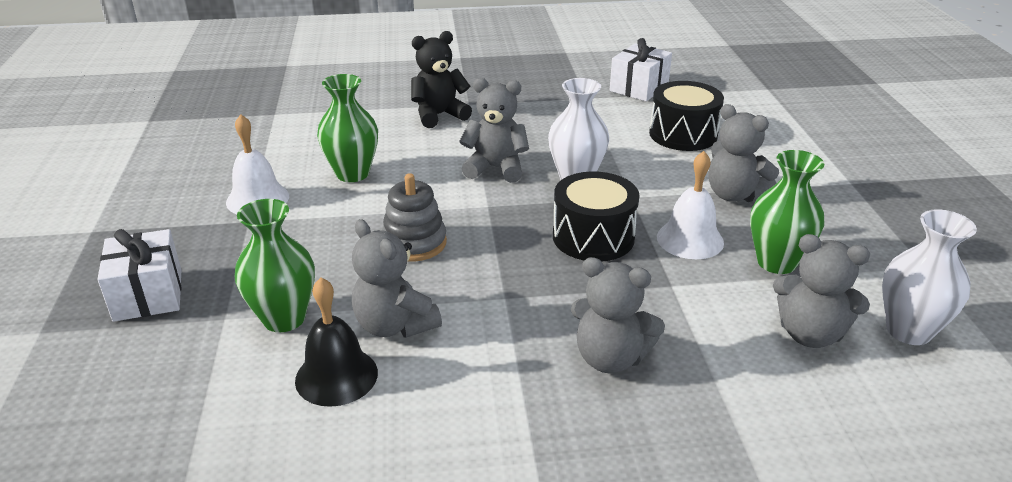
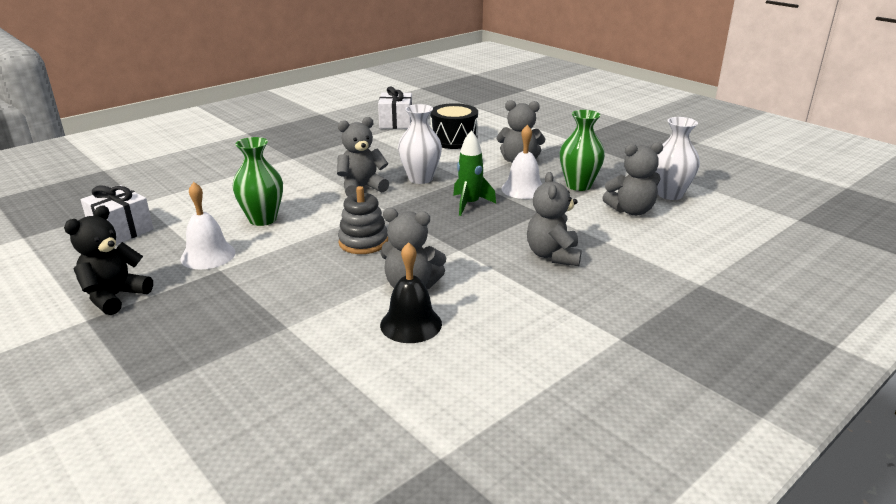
camera: 35 degrees left, 5 degrees down
(148, 295) = (203, 337): white gift -> white gift (121, 230)
(284, 318) = (331, 310): green vase -> none
(439, 115) = (279, 170): black teddy bear -> black teddy bear (115, 297)
(593, 237) = (470, 204): black drum -> green rocket
(610, 358) = (553, 255): grey teddy bear -> grey teddy bear turned 105 degrees clockwise

